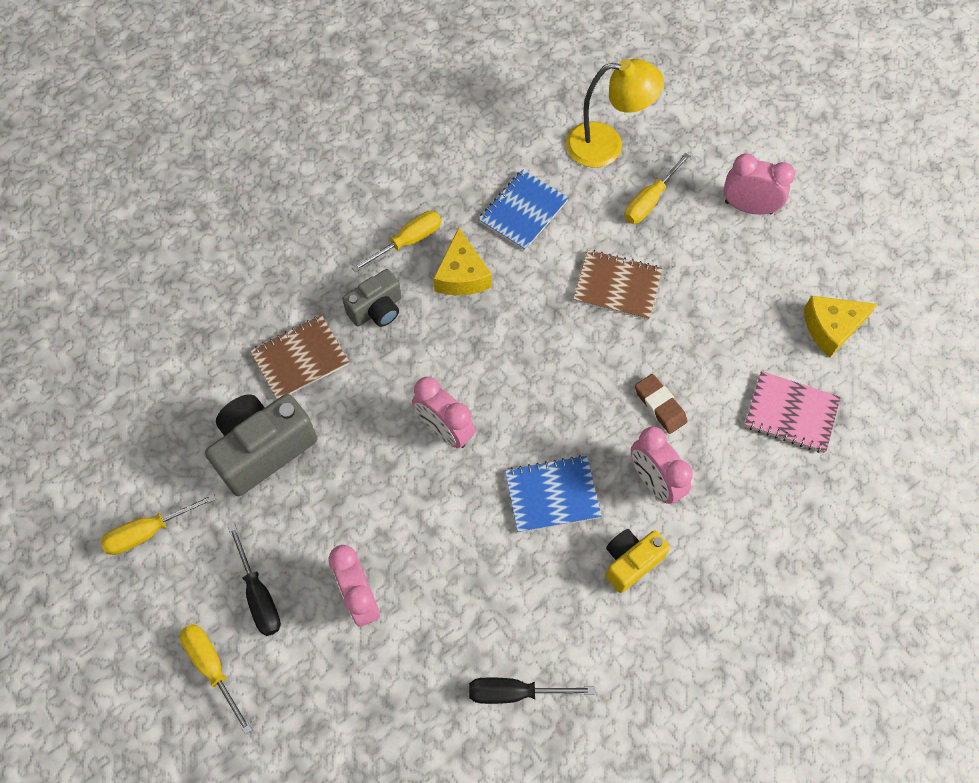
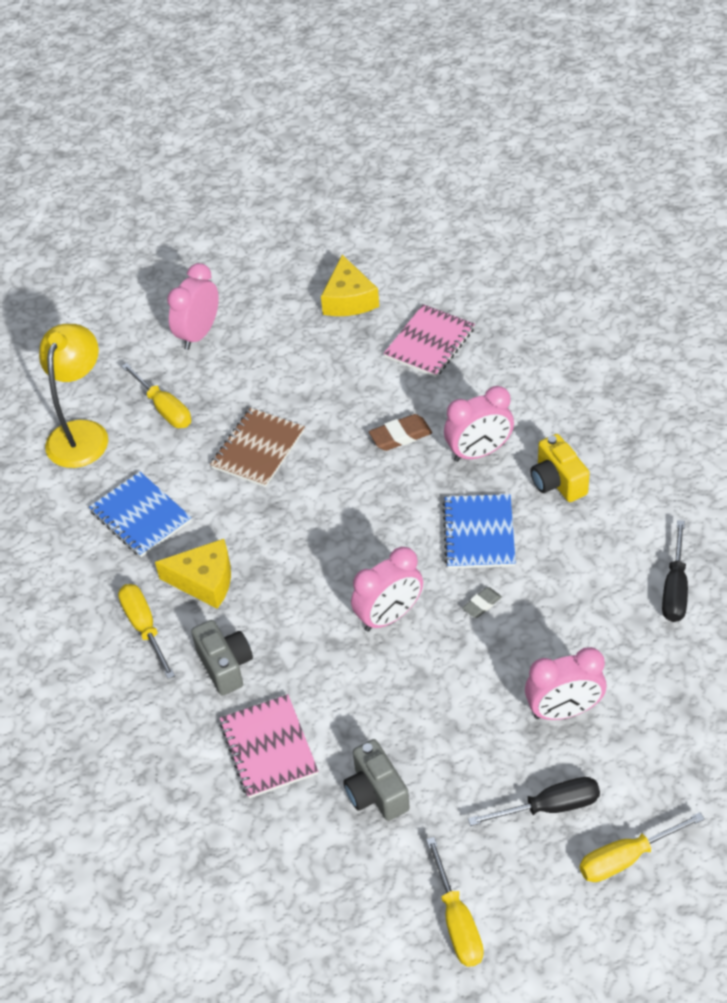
camera: 75 degrees left, 15 degrees down
(263, 449) = (376, 793): grey camera -> grey camera, size x0.60
(300, 359) = (269, 748): brown notebook -> pink notebook
(469, 508) = (482, 604): none -> grey eraser

